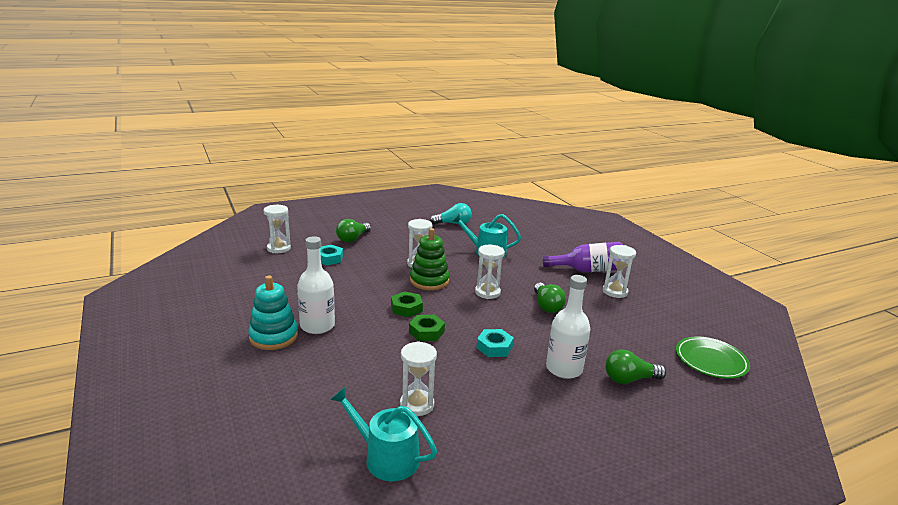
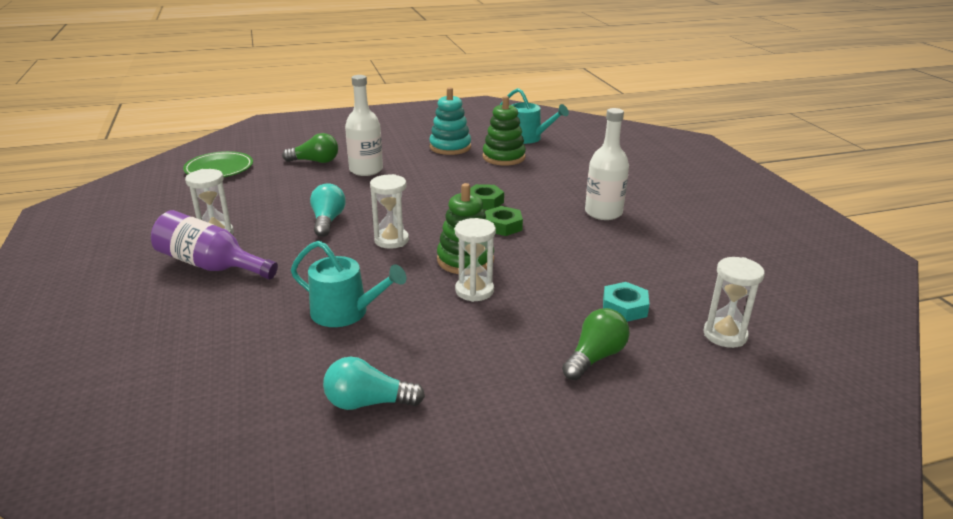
camera: 170 degrees left, 5 degrees up
(273, 337) = (644, 205): turquoise stacking toy -> turquoise stacking toy (450, 147)
(417, 405) = (503, 157): white hourglass -> green stacking toy
(494, 347) = (419, 187): turquoise nut -> none
(547, 306) = (327, 221): green light bulb -> turquoise light bulb

